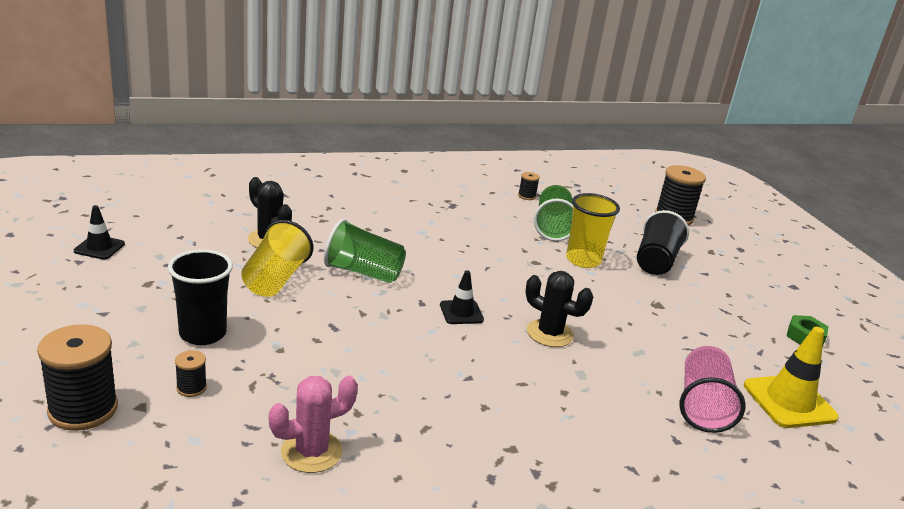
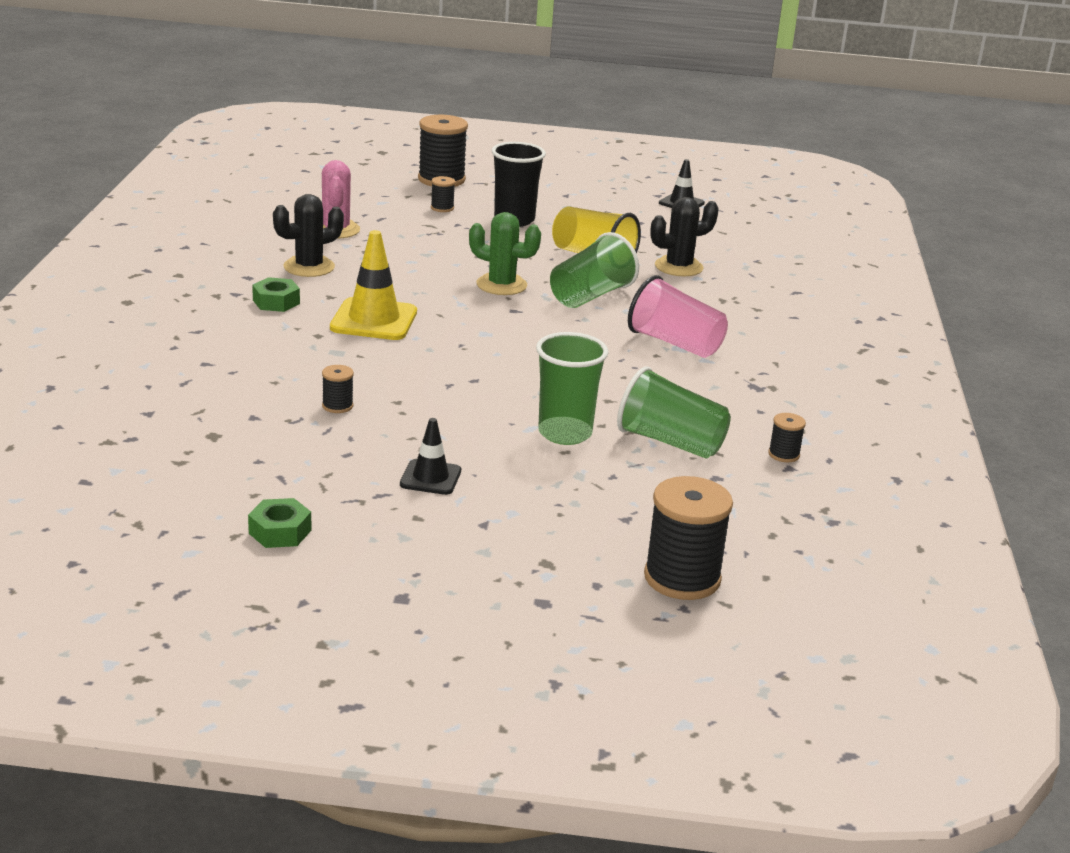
camera: 115 degrees right, 0 degrees up
(376, 316) = (501, 285): none -> green cactus
(461, 312) = (484, 324): black traffic cone -> black traffic cone (430, 478)
(528, 437) = (276, 302): none -> green nut
(549, 333) = (415, 358): black cactus -> black cactus (309, 267)
(583, 260) = (565, 433): yellow cup -> green cup
(655, 352) = (337, 406): none -> black spool
(656, 261) = (537, 493): black cup -> none
(702, 406) = (233, 396): pink cup -> pink cup (675, 343)
(789, 401) = (187, 451): yellow traffic cone -> yellow traffic cone (374, 320)

